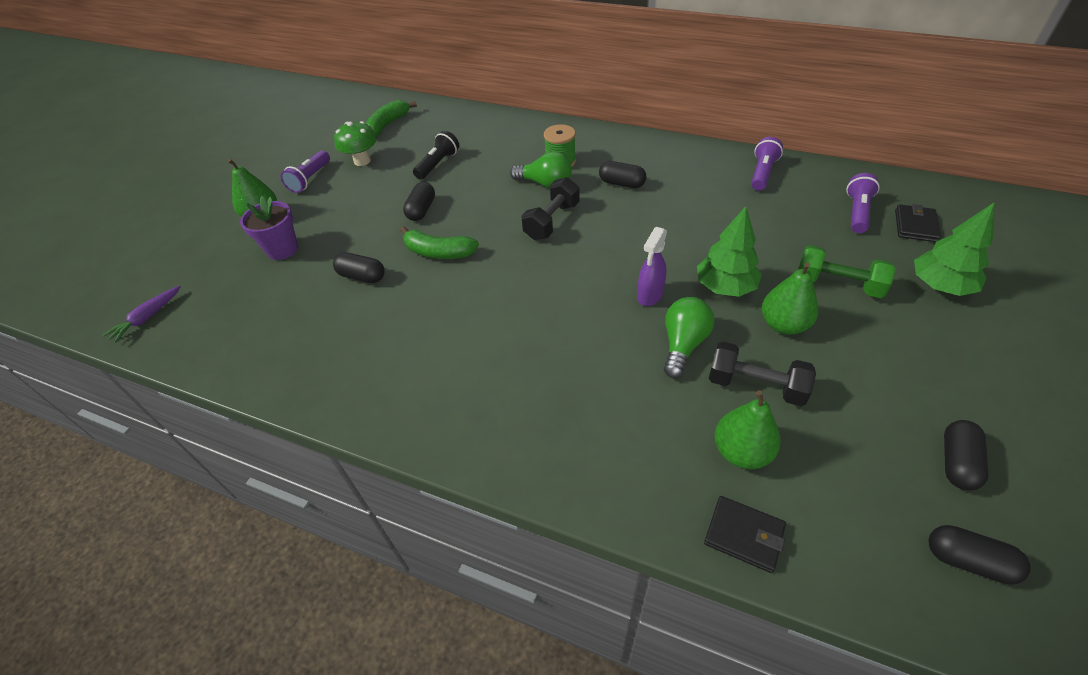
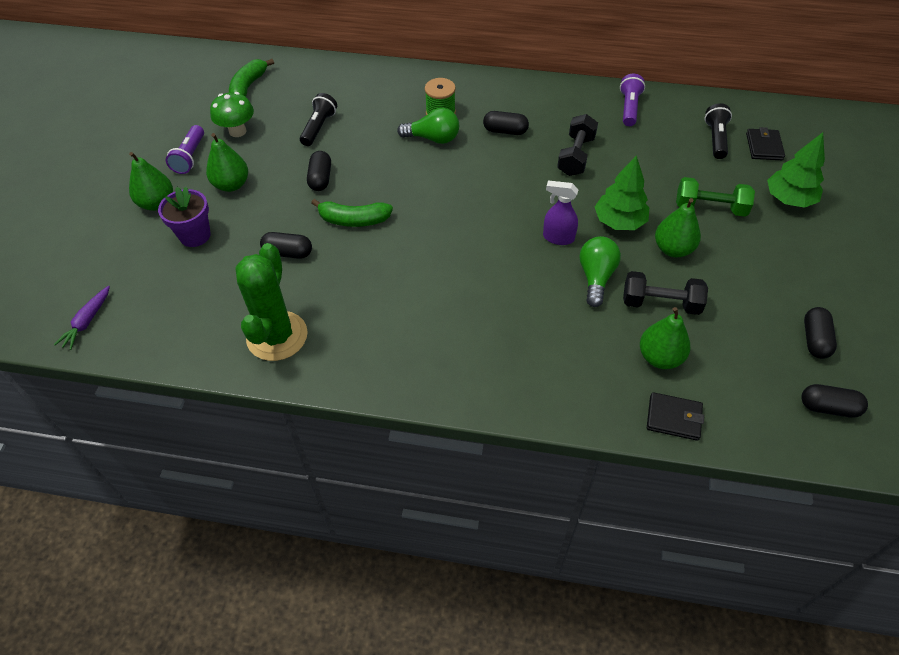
camera: 15 degrees left, 5 degrees up
(316, 359) = (277, 336): none -> green cactus
(336, 207) = (231, 185): none -> green pear
(552, 221) = (451, 176): black dumbbell -> black dumbbell (575, 156)
(649, 295) = (558, 238): purple spray bottle -> purple spray bottle turned 90 degrees clockwise
(857, 212) = (715, 139): purple flashlight -> black flashlight

